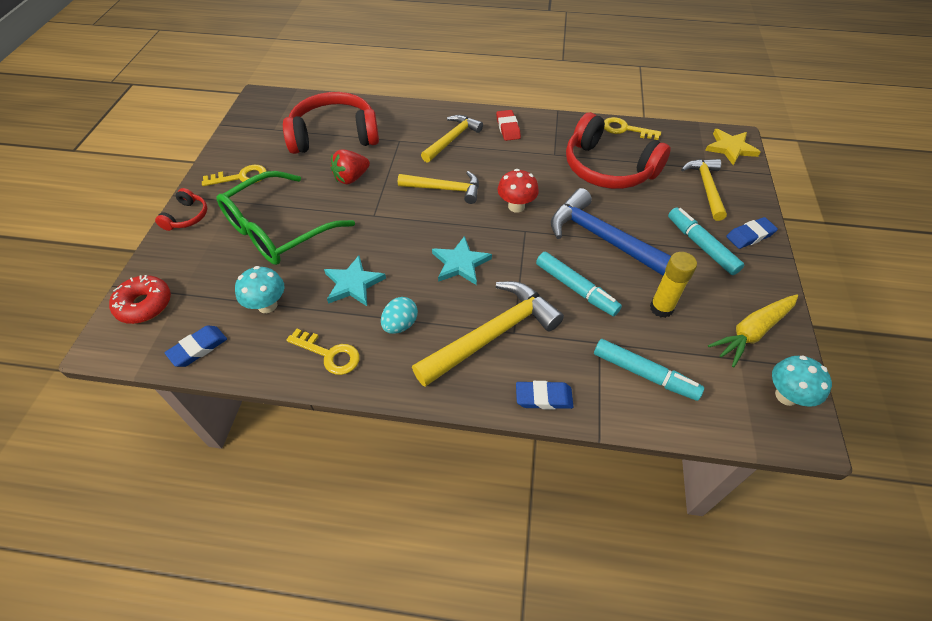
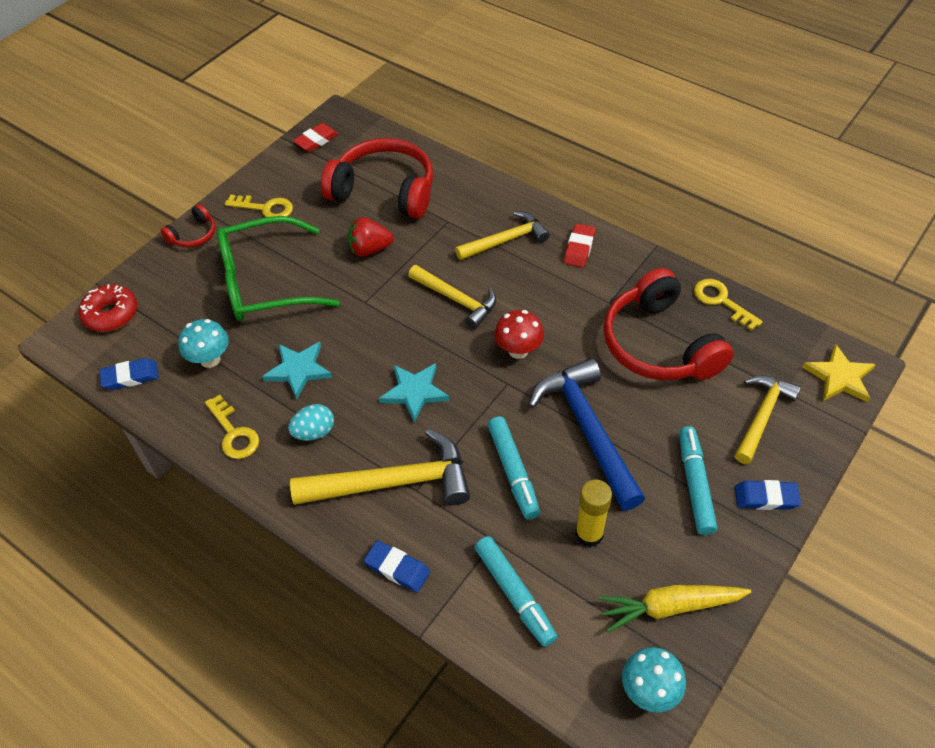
camera: 30 degrees right, 0 degrees up
(253, 118) = (316, 140): none -> red eraser

